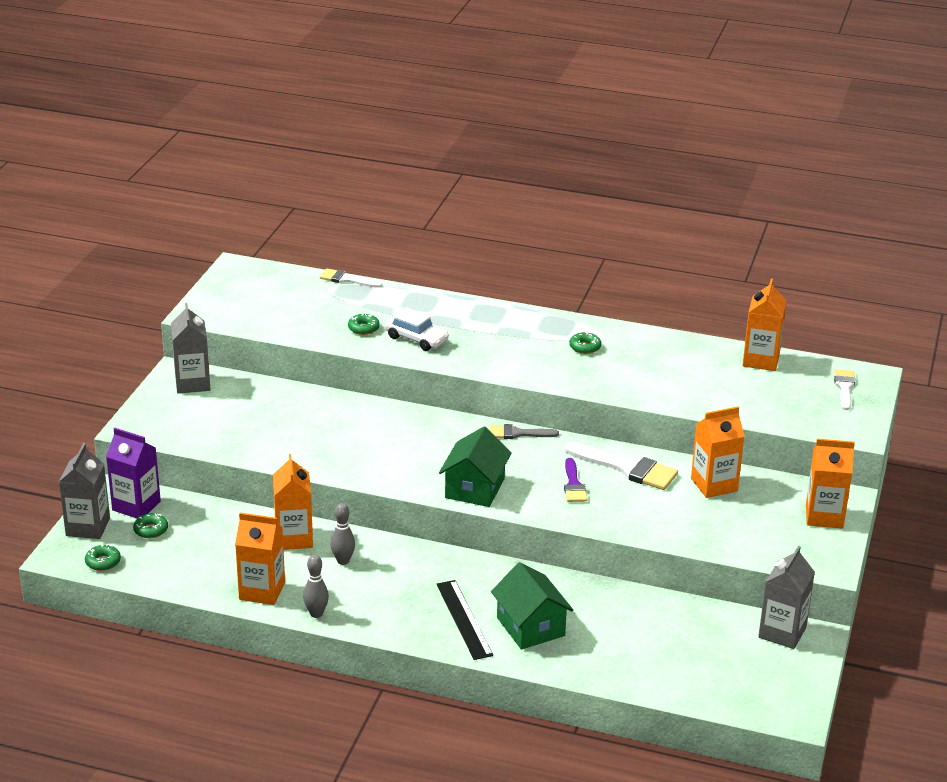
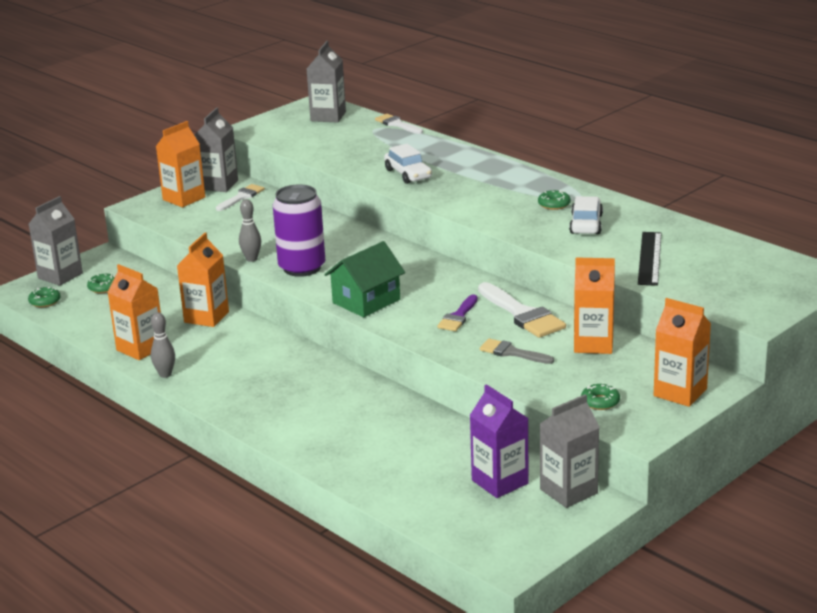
camera: 30 degrees right, 5 degrees down
(136, 506) = (111, 269): purple carton -> purple carton (500, 482)
(266, 282) = (328, 116): none -> grey carton
(343, 561) = (228, 342): grey bowling pin -> grey bowling pin (251, 259)
(363, 328) = (371, 159): green donut -> green donut (600, 402)
(377, 465) = (302, 268): none -> purple can
(464, 619) = (282, 408): black ruler -> black ruler (649, 258)
(518, 433) = (450, 269): grey brush -> grey brush (512, 352)
(530, 626) = (334, 427): green house -> none
(633, 363) = (586, 224): none -> white car
(761, 360) = (718, 243): orange carton -> orange carton (184, 198)
(844, 387) = (784, 279): white brush -> white brush (241, 197)

